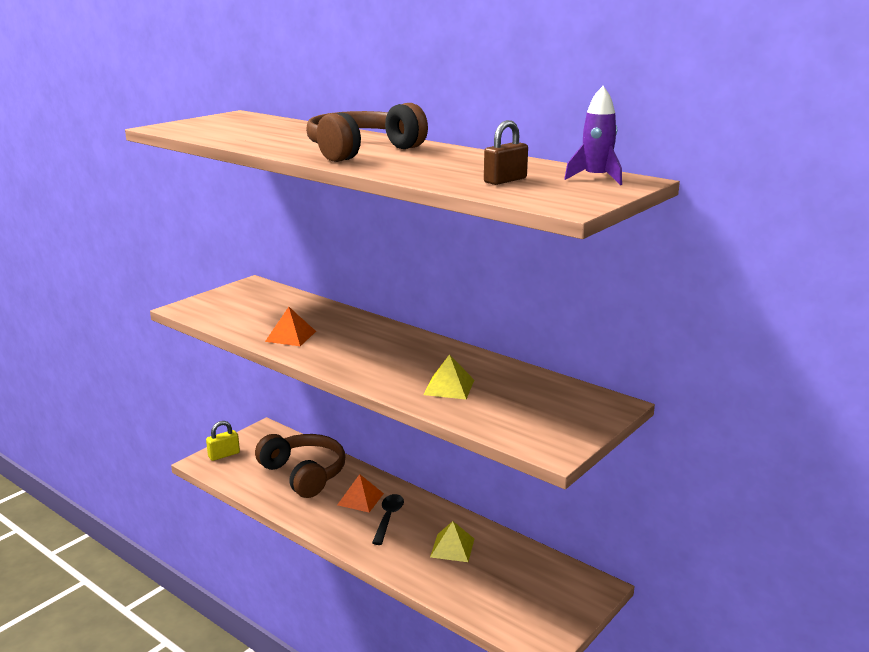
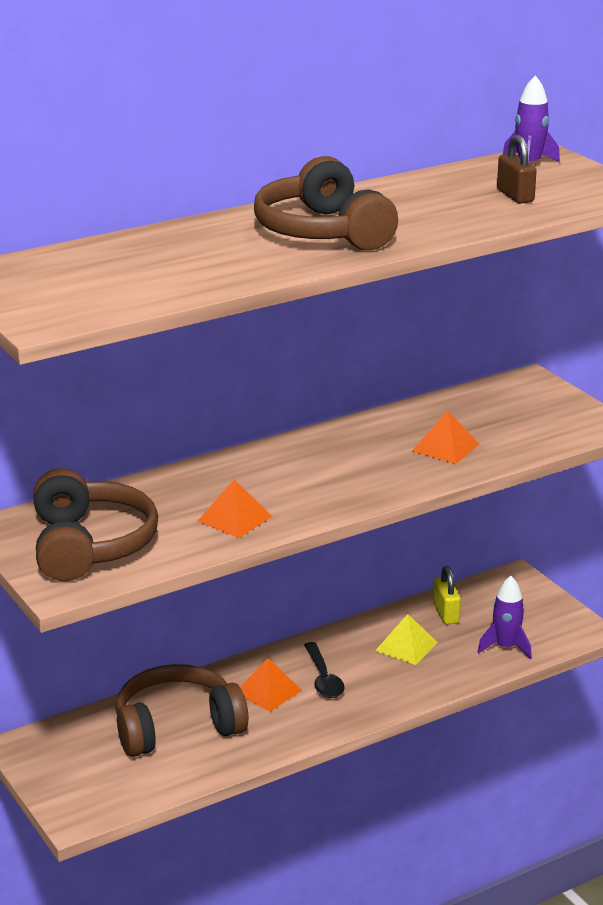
camera: 70 degrees left, 5 degrees up
(224, 455) = (69, 793): yellow padlock -> yellow padlock (445, 613)
(237, 306) = (89, 545): none -> brown headphones
(388, 518) = (323, 678): black spoon -> black spoon turned 135 degrees counterclockwise
(449, 387) = (445, 447): yellow pyramid -> orange pyramid
(484, 600) = (505, 647): none -> purple rocket

